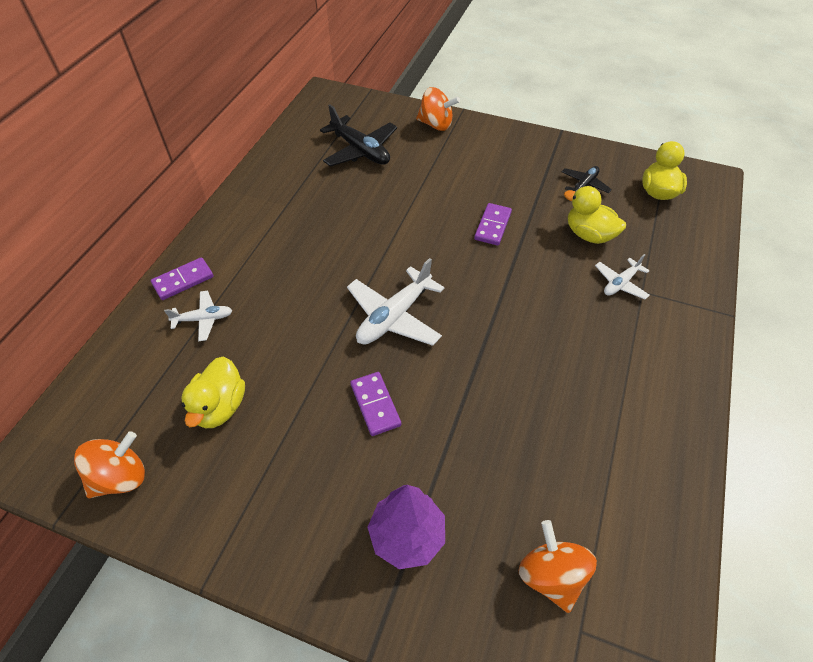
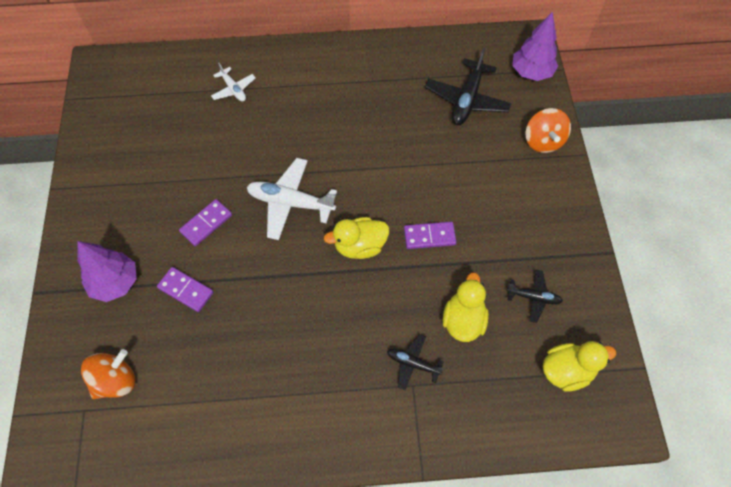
camera: 65 degrees right, 10 degrees up
(121, 477) = (103, 112): orange spinning top -> none
(183, 280) = (261, 59): purple domino -> purple domino (185, 290)
(220, 407) = (169, 135): yellow duck -> yellow duck (359, 246)
(361, 105) = (531, 72): none -> purple tree
(620, 283) = (413, 363): white plane -> black plane

